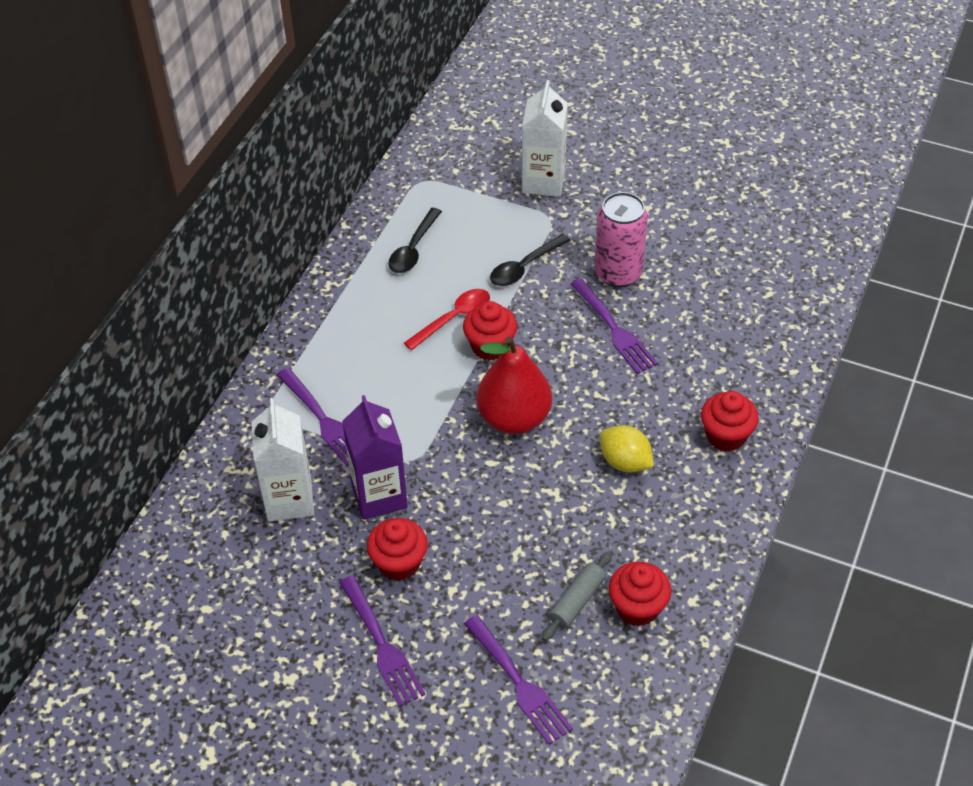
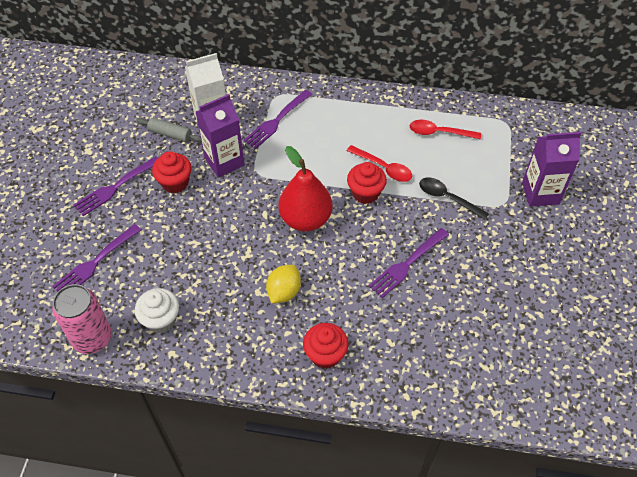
camera: 75 degrees right, 5 degrees up
(413, 249) = (439, 132): black spoon -> red spoon
(543, 181) = (540, 193): white carton -> purple carton
(577, 601) = (161, 283): grey rolling pin -> grey rolling pin (170, 134)
(618, 273) = (465, 257): pink can -> pink can (92, 338)
(637, 607) = (161, 320): red cupcake -> white cupcake

